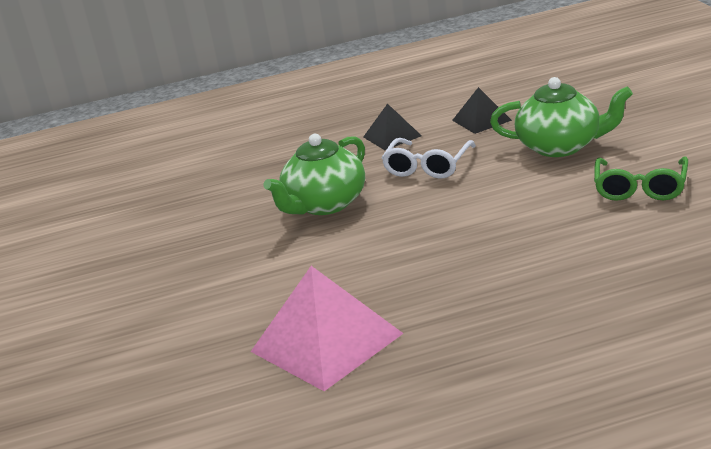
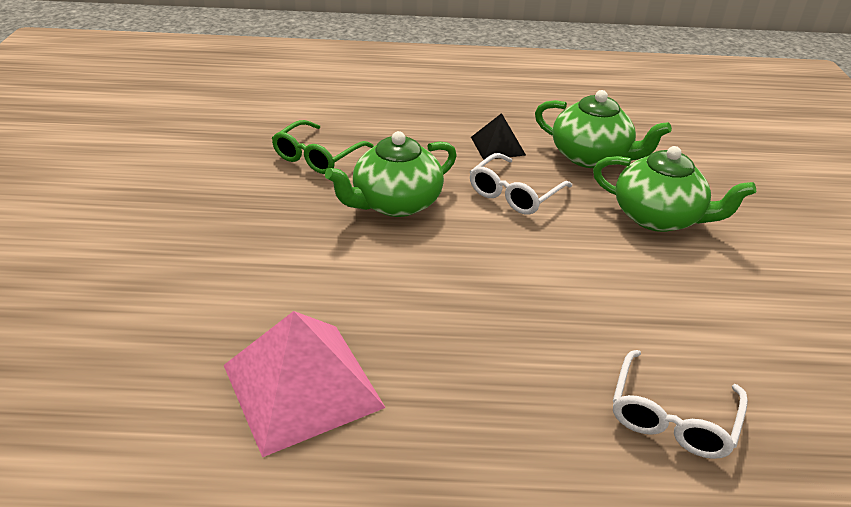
camera: 10 degrees right, 10 degrees up
(481, 120) = (591, 157): black pyramid -> green teapot
(630, 268) = (672, 416): none -> white glasses
(640, 187) = (723, 303): green glasses -> green glasses (318, 156)

